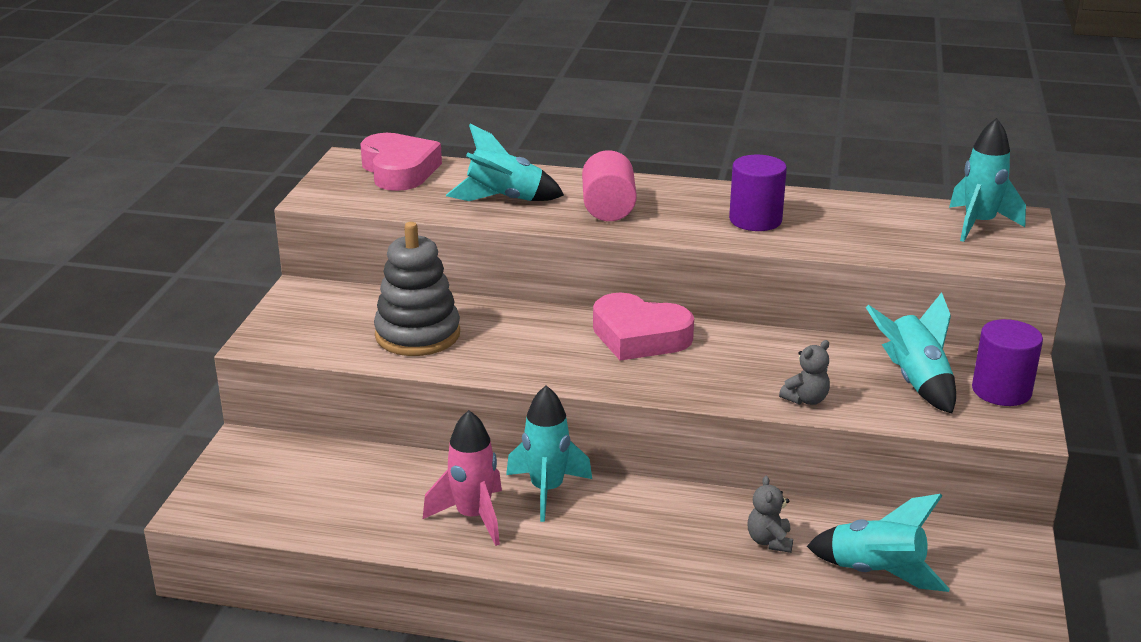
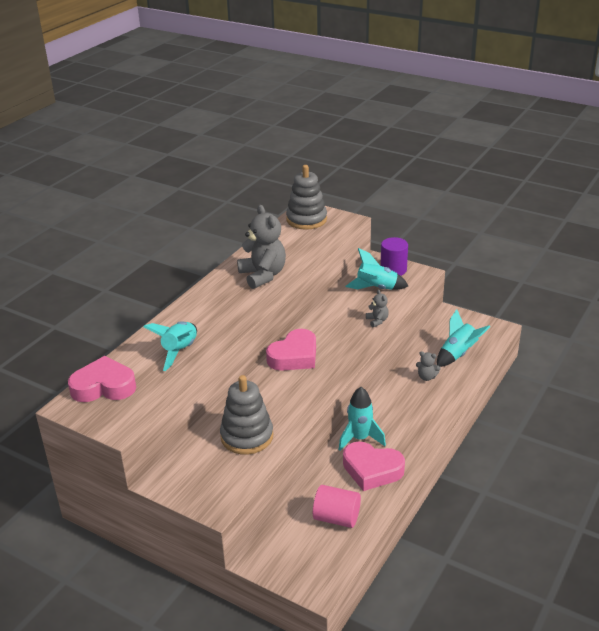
camera: 70 degrees left, 5 degrees up
(473, 517) = (372, 470): pink rocket -> pink heart
(608, 209) = (218, 317): pink cylinder -> pink cylinder (336, 518)
(755, 220) = (263, 275): purple cylinder -> grey teddy bear
(978, 224) = (306, 219): turquoise rocket -> grey stacking toy

